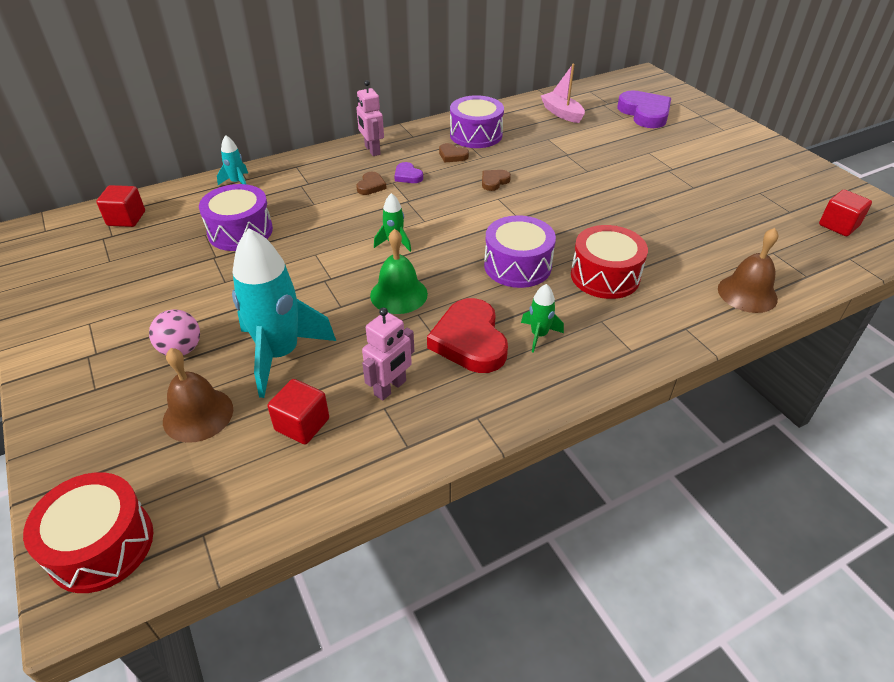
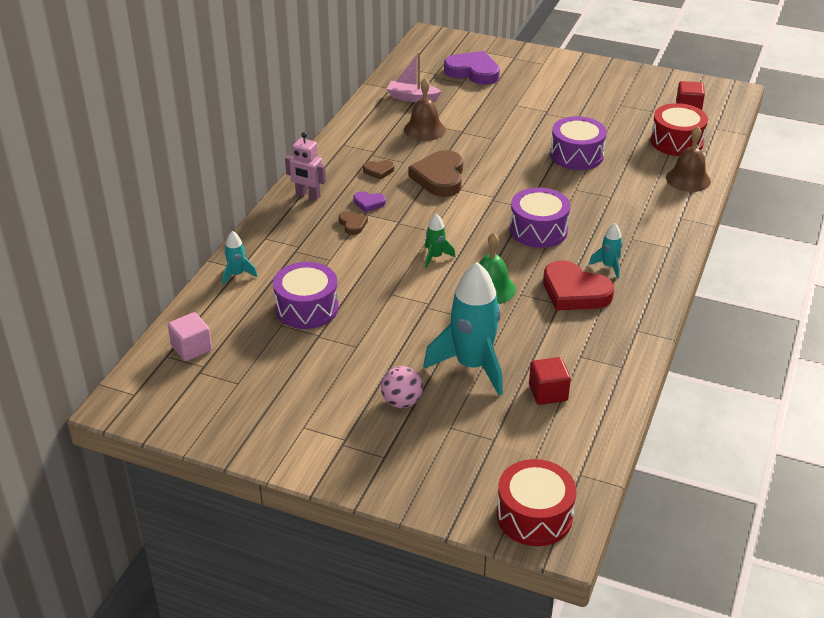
camera: 40 degrees left, 5 degrees down
(126, 218) = (191, 348): red cube -> pink cube
(198, 414) = (477, 427): brown bell -> brown bell (424, 129)
(390, 388) = (568, 344): pink robot -> none
(476, 135) = (372, 145): purple drum -> purple drum (576, 155)
(494, 182) = (439, 177): brown heart -> brown heart, size x2.07
(539, 335) = (608, 266): green rocket -> turquoise rocket
(605, 276) = (599, 209): red drum -> red drum (676, 142)

